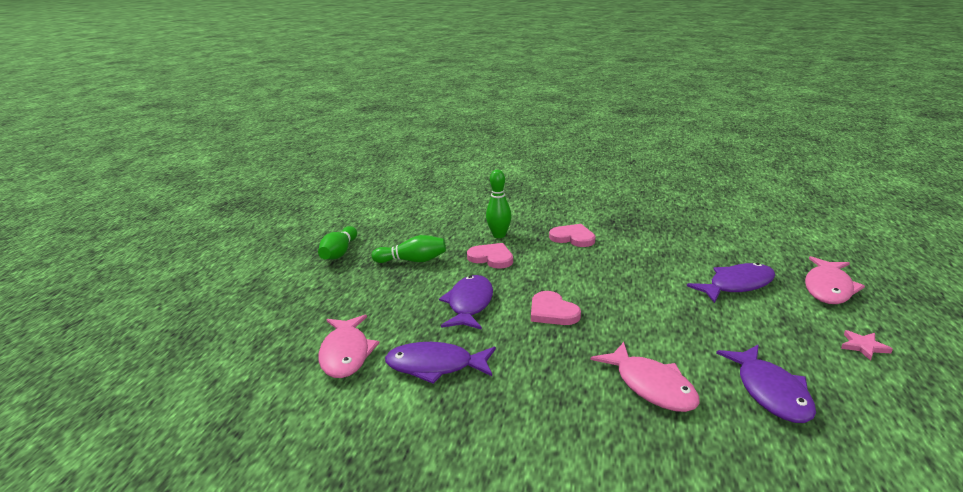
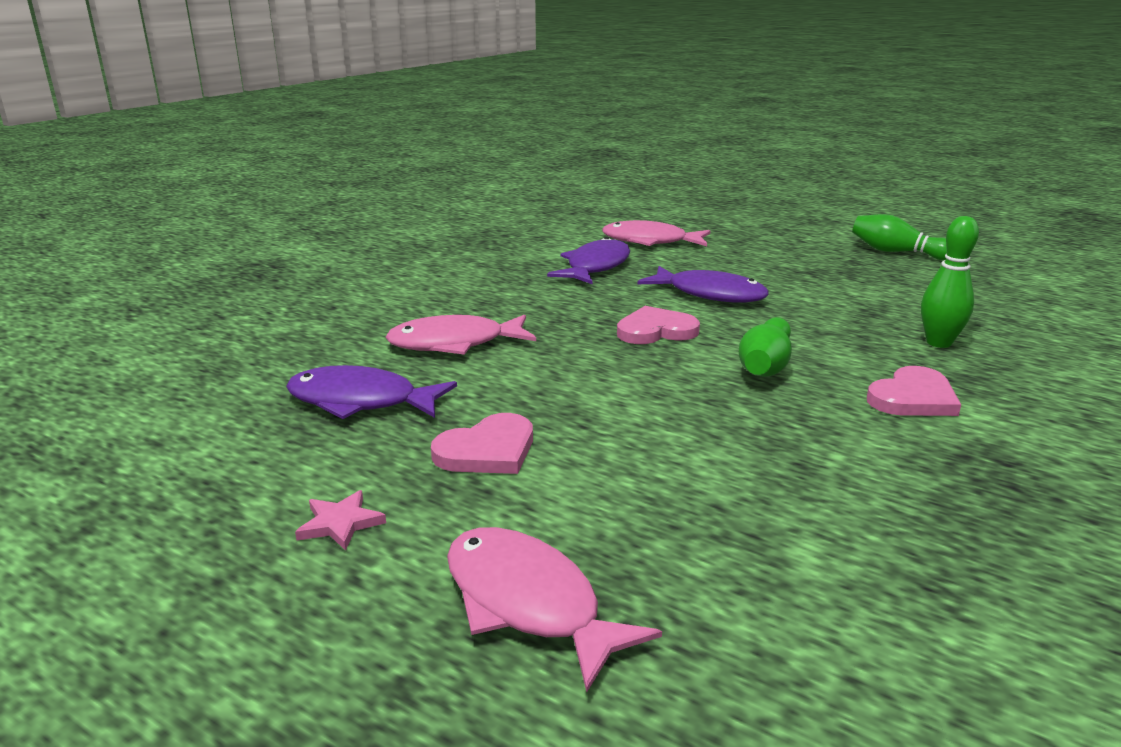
camera: 110 degrees right, 0 degrees up
(412, 261) = (855, 282): green bowling pin -> green bowling pin (765, 365)
(491, 258) = (845, 324): pink heart -> pink heart (487, 450)
(737, 285) = (624, 492): purple fish -> none

